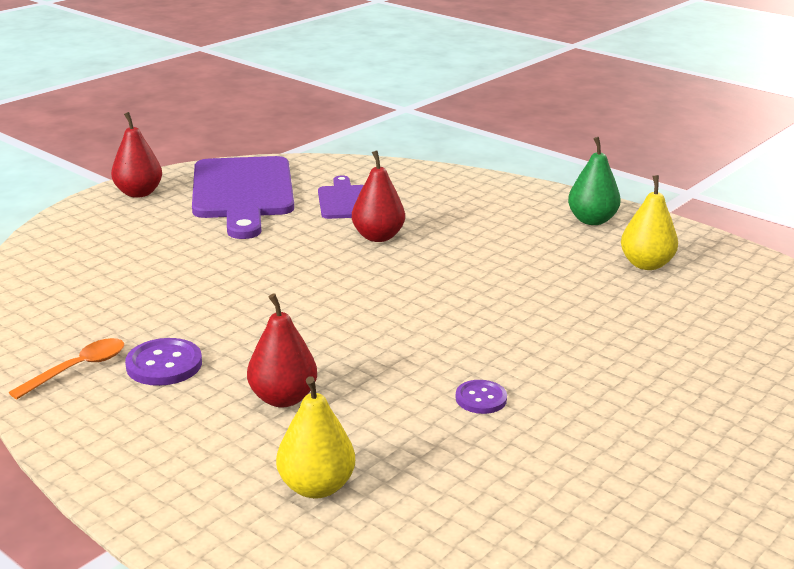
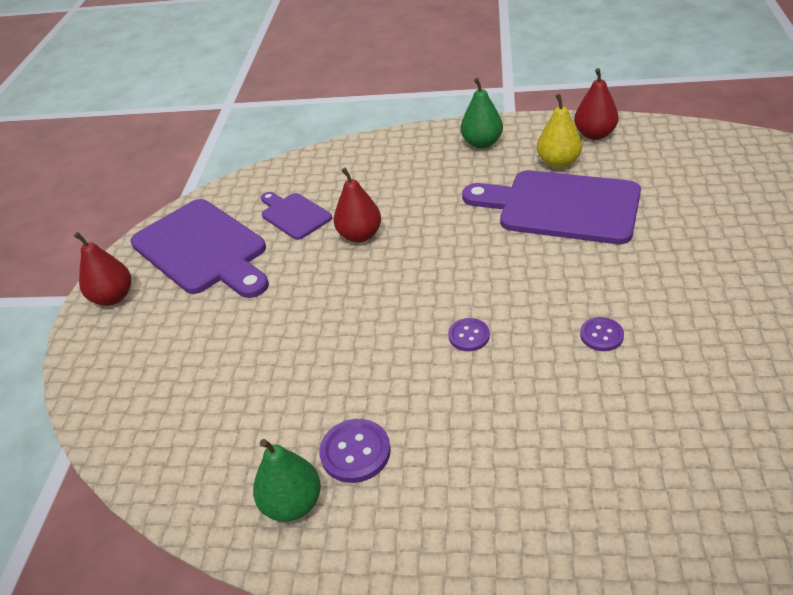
camera: 30 degrees left, 15 degrees up
(77, 369) = (292, 503): orange spoon -> green pear
(283, 398) = (480, 423): red pear -> red pear (594, 134)
(316, 487) = (599, 484): yellow pear -> none
(363, 341) = (469, 336): none -> purple button
(594, 296) = (561, 206): none -> purple cutting board

